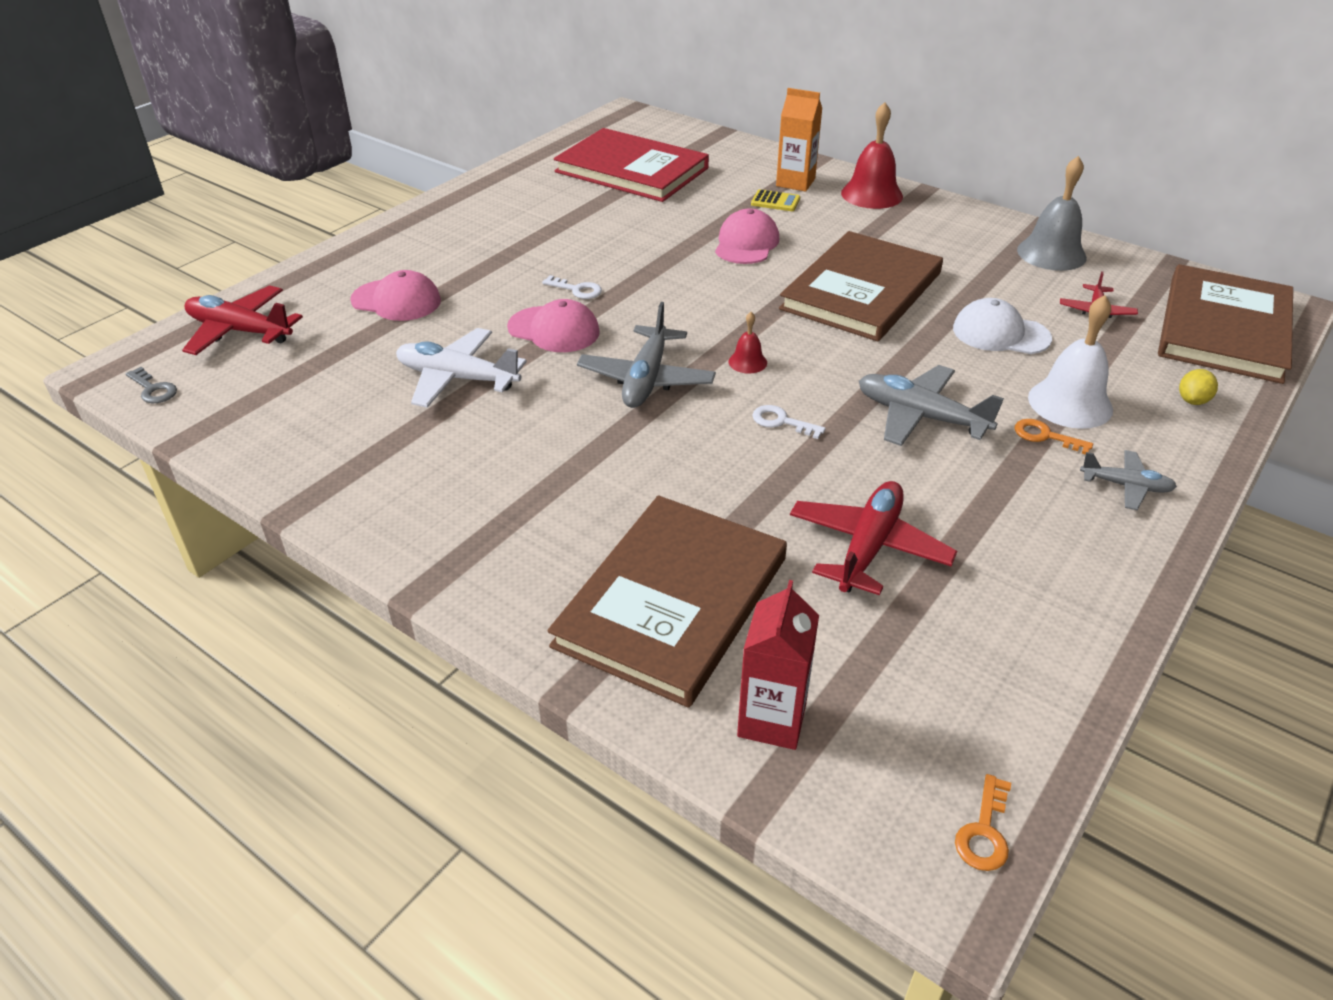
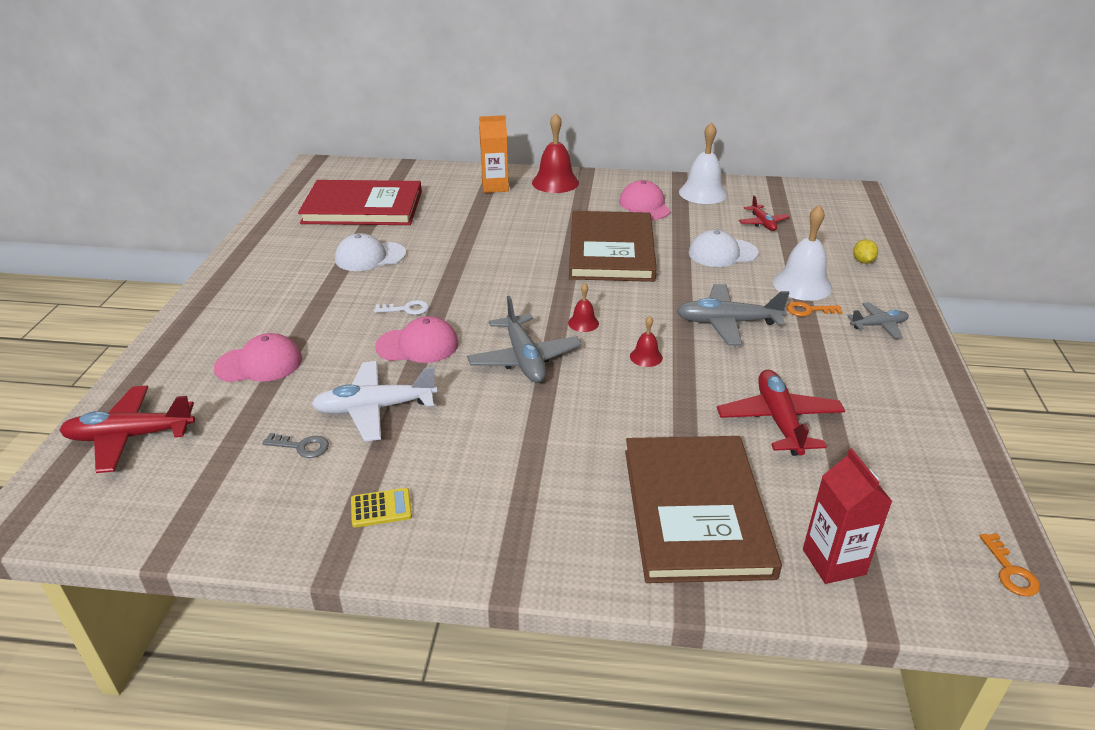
camera: 30 degrees left, 5 degrees down
(153, 389) = (87, 519): grey key -> grey key (301, 446)
(591, 225) = (370, 257): none -> white cap
(746, 243) = (502, 239): pink cap -> pink cap (644, 206)
(775, 201) = (494, 204): yellow calculator -> yellow calculator (381, 508)
(782, 422) = (646, 357): white key -> red bell
(1051, 253) = (703, 193): grey bell -> white bell
(1223, 328) = (837, 213): brown book -> none

